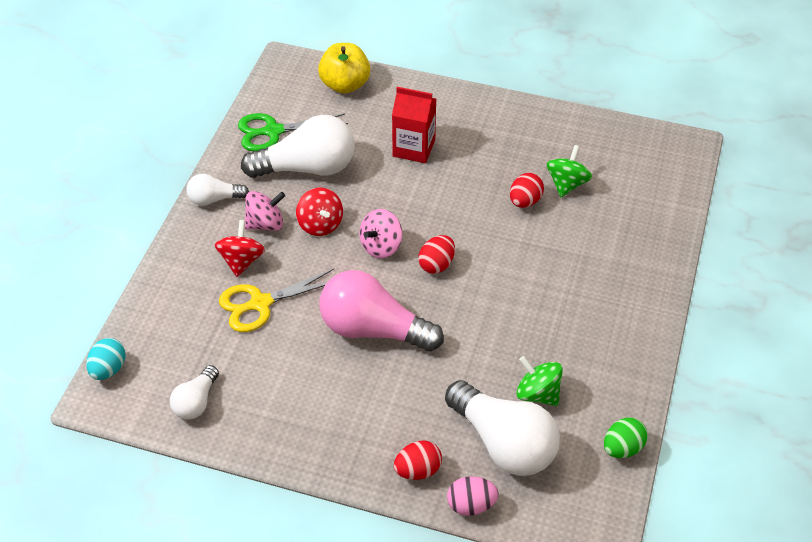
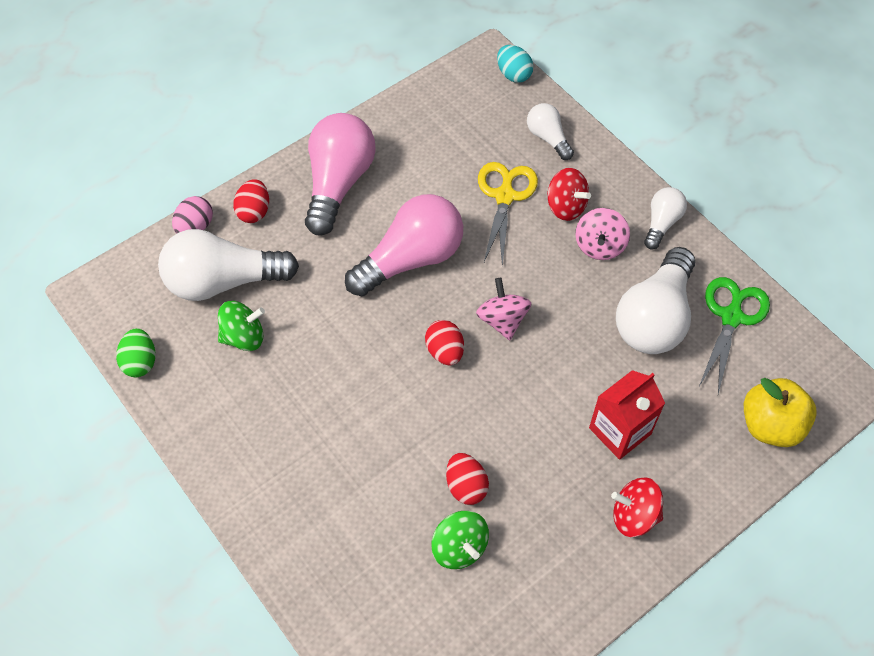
camera: 125 degrees right, 10 degrees up
(196, 402) = (437, 111): white light bulb -> white light bulb (548, 138)
(320, 224) = (567, 287): red spinning top -> red spinning top (634, 515)
(337, 426) = (338, 183): none -> pink light bulb

